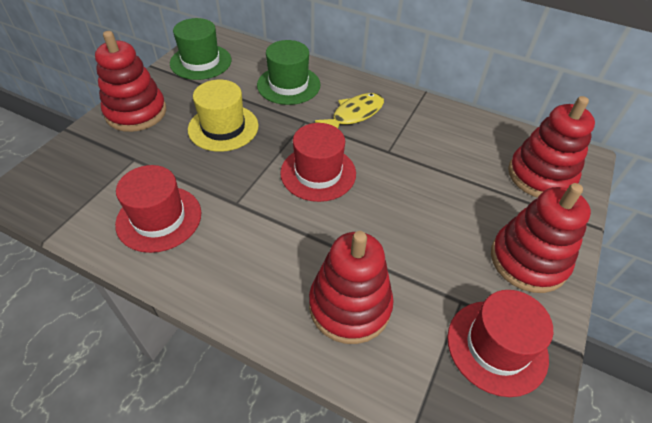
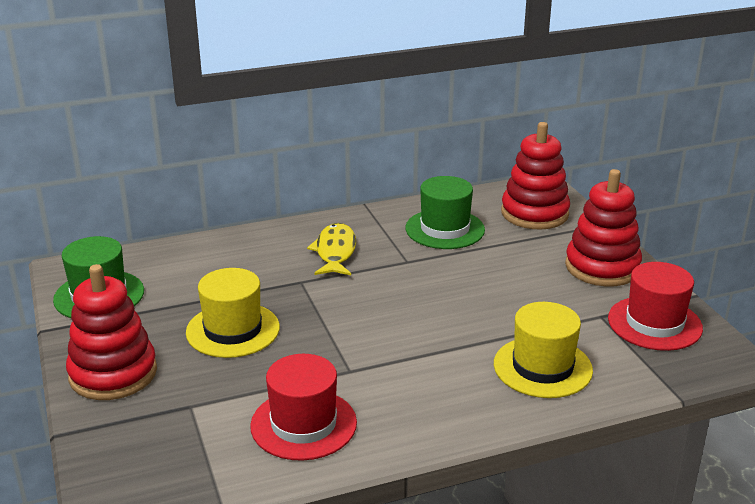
camera: 45 degrees left, 20 degrees down
(288, 85) = (233, 264): green hat -> green hat (445, 229)
(318, 173) = (379, 308): red hat -> none
(350, 306) = (542, 367): red stacking toy -> yellow hat

